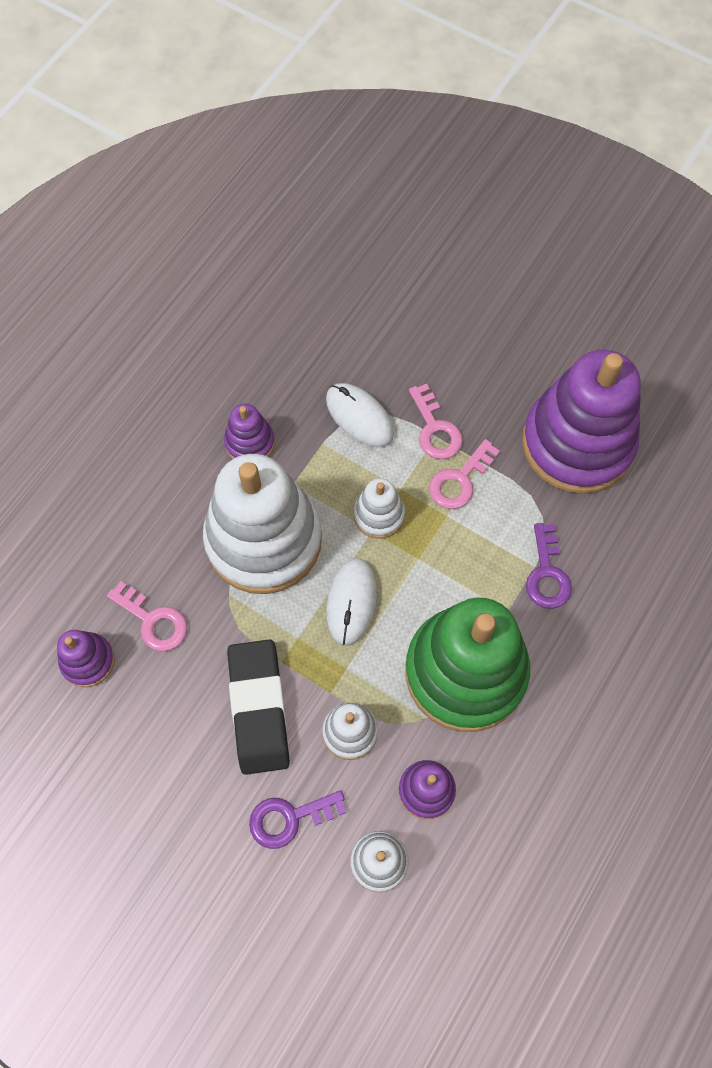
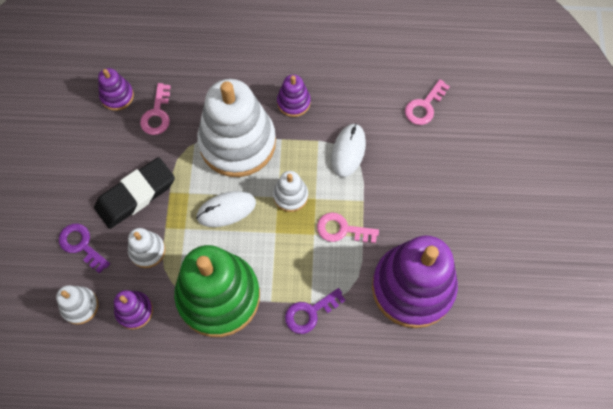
camera: 60 degrees right, 0 degrees up
(435, 429) = (368, 197): pink key -> pink key (424, 106)

